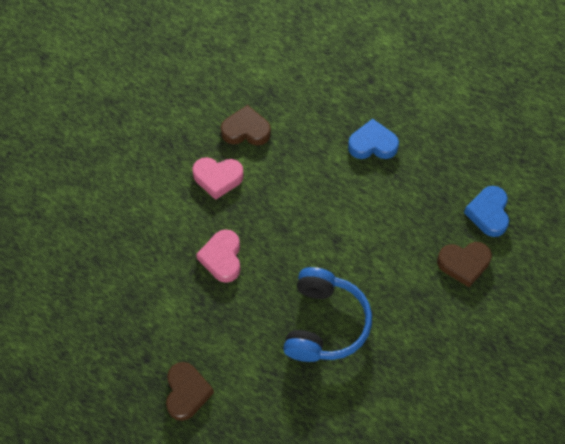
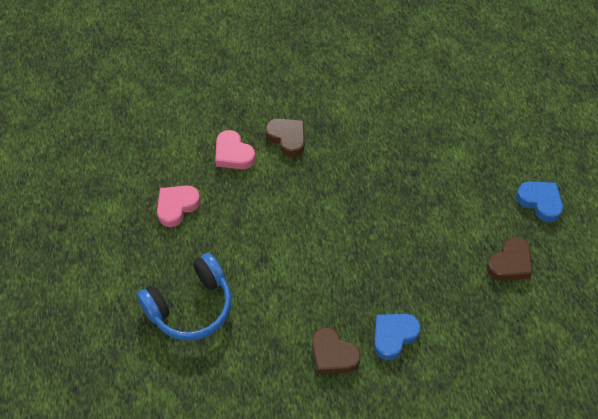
camera: 45 degrees right, 5 degrees down
(187, 392) = (59, 270): brown heart -> brown heart (510, 263)
(372, 144) = (364, 217): blue heart -> blue heart (540, 202)

